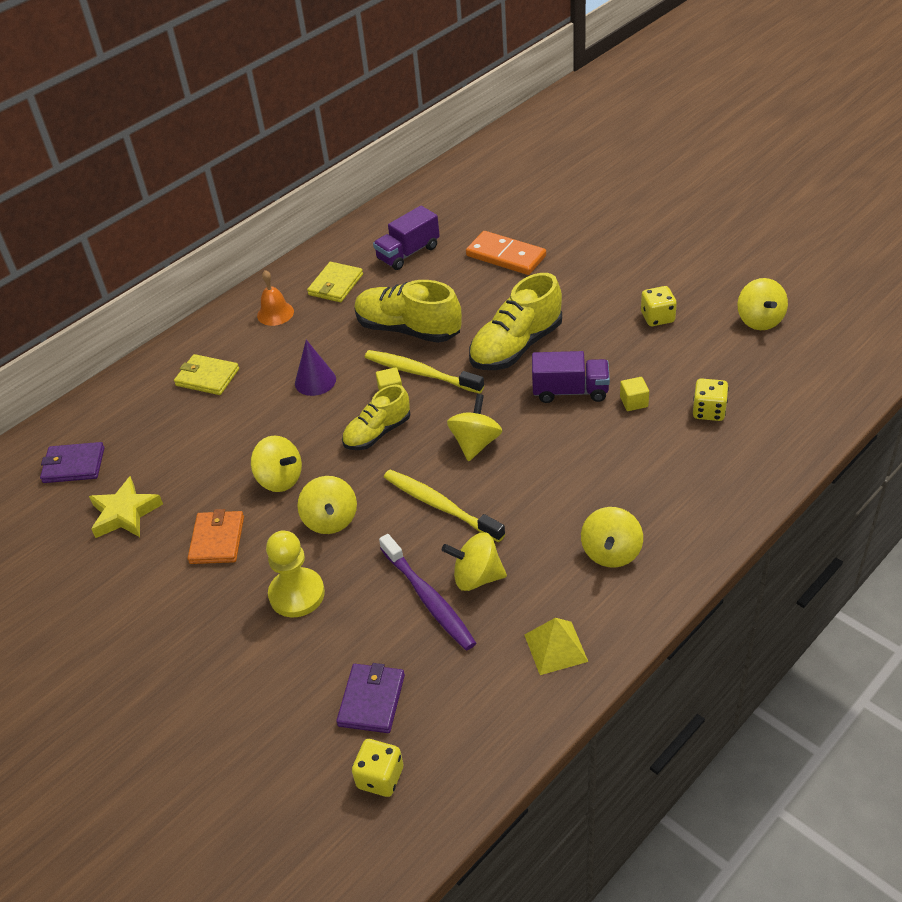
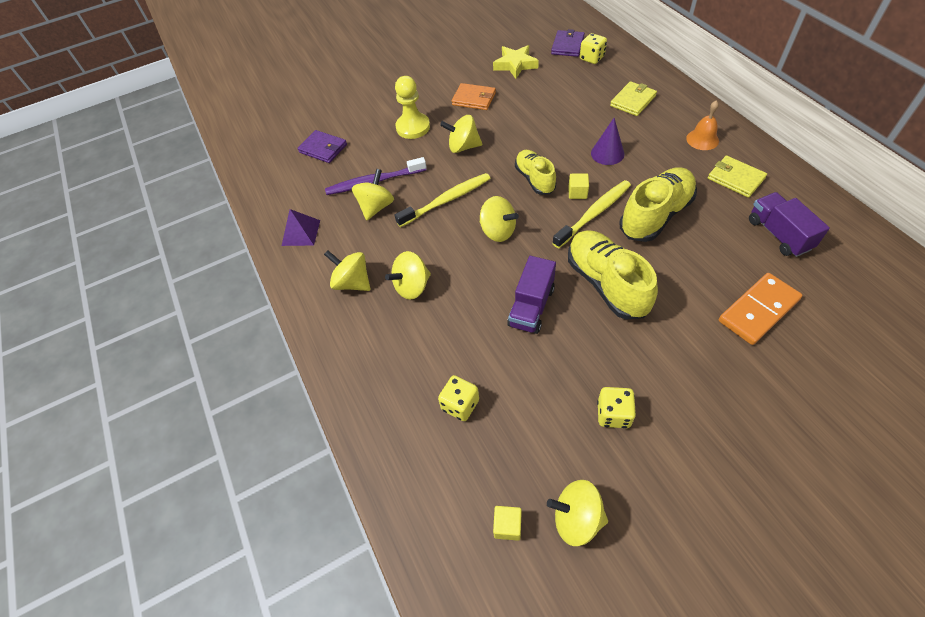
camera: 110 degrees right, 10 degrees up
(280, 479) = (512, 128): yellow spinning top -> yellow spinning top (412, 286)
(380, 777) = (278, 146): yellow dice -> yellow dice (592, 58)
(555, 648) = (301, 232): yellow pyramid -> purple pyramid
(634, 402) = (498, 349): yellow cube -> yellow cube (507, 526)

